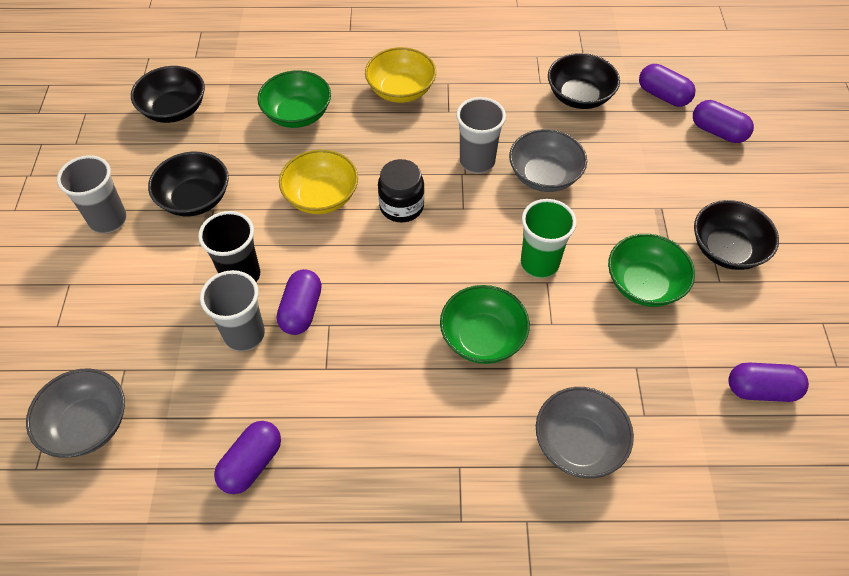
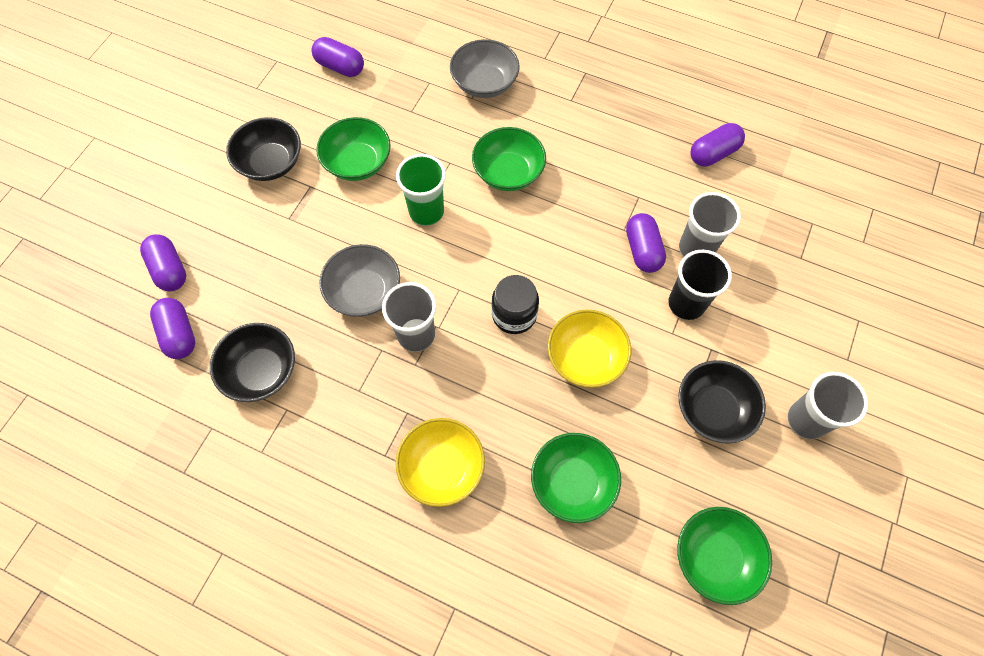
camera: 155 degrees left, 10 degrees up
(87, 425) = (833, 225): grey bowl -> none
(174, 109) = (715, 557): black bowl -> green bowl
(301, 310) = (642, 250): purple capsule -> purple capsule turned 45 degrees counterclockwise

